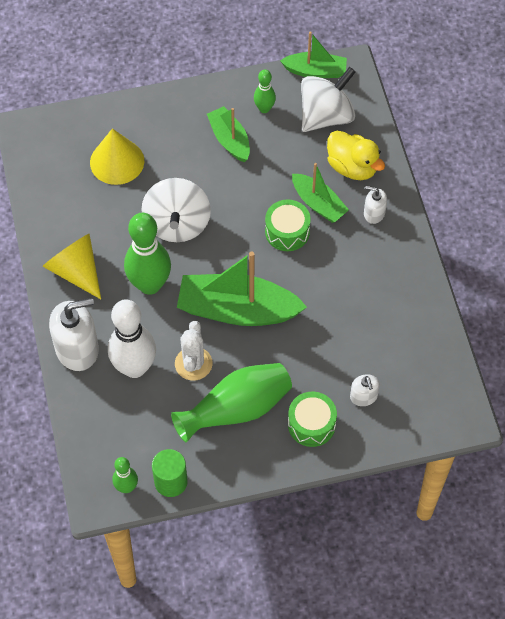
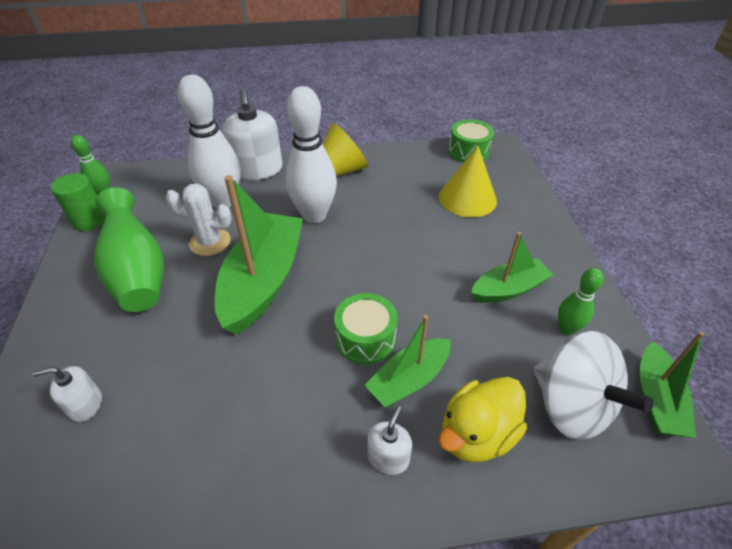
camera: 95 degrees right, 15 degrees down
(150, 284) = (314, 215): green bowling pin -> white bowling pin
(177, 224) = (386, 238): white spinning top -> none
(311, 424) = (80, 340): green drum -> green drum (468, 151)

